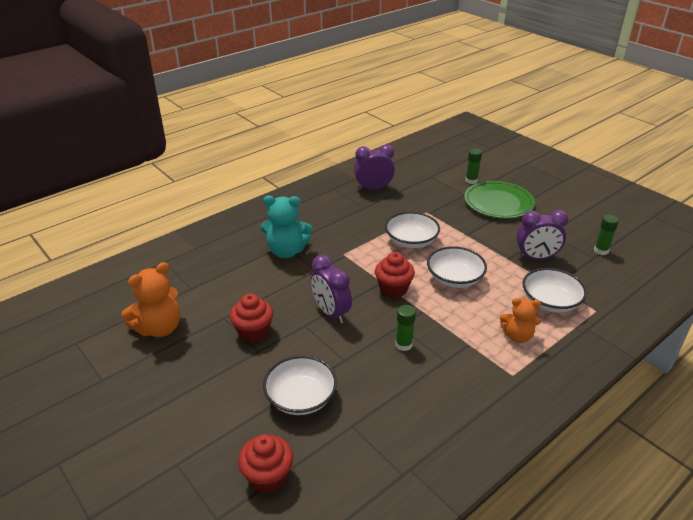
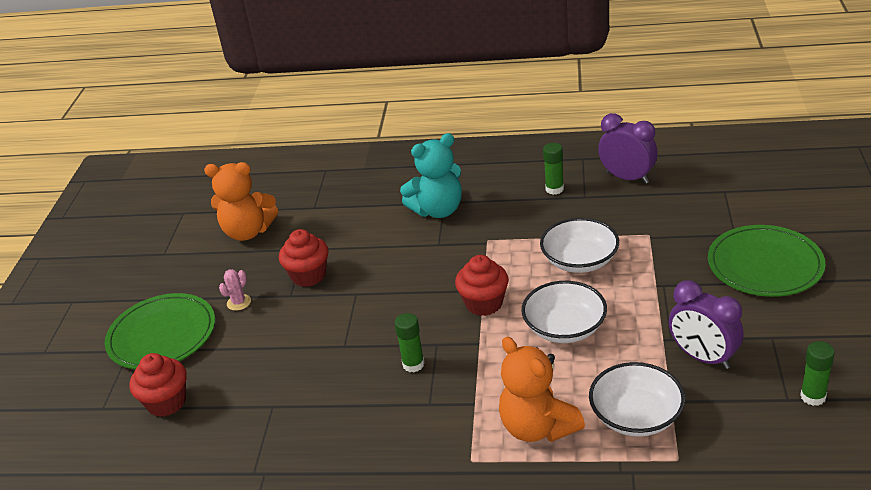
camera: 50 degrees right, 0 degrees up
(191, 435) = (162, 335): none -> green plate
(224, 377) = (239, 302): none -> pink cactus
(286, 251) = (438, 210): turquoise teddy bear -> turquoise teddy bear turned 75 degrees counterclockwise
(301, 398) = (267, 356): white bowl -> none
(331, 312) = (393, 294): purple clock -> none
(471, 181) = (771, 219): green glue stick -> green glue stick (554, 189)
(517, 336) = (537, 427): orange teddy bear -> orange teddy bear, size x1.52

